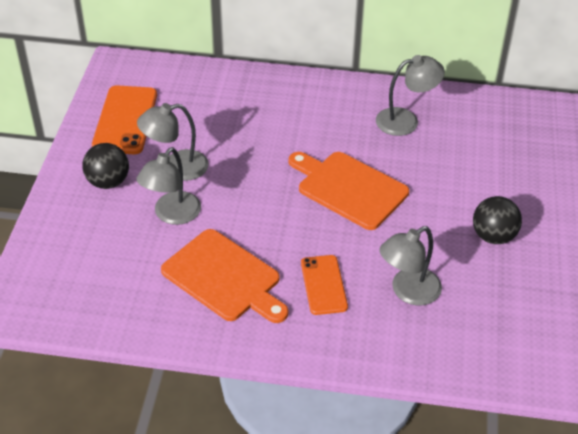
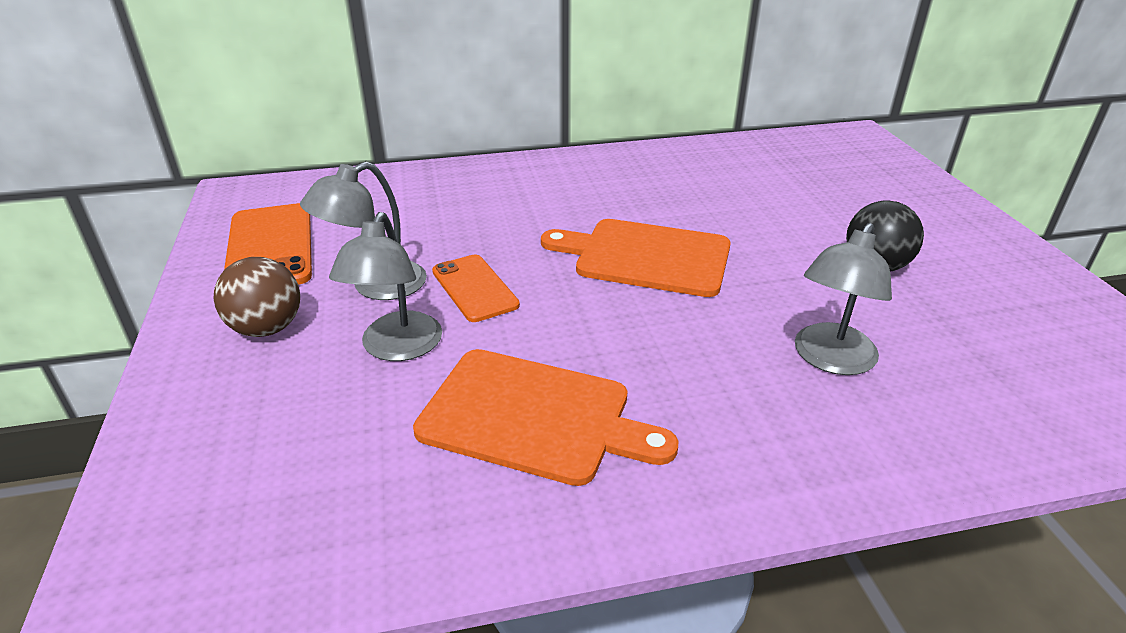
camera: 20 degrees left, 10 degrees down
(108, 182) = (267, 328): black ball -> brown ball
(323, 285) = (701, 384): orange phone -> orange phone (474, 288)
(406, 120) = (663, 177): grey lamp -> none

